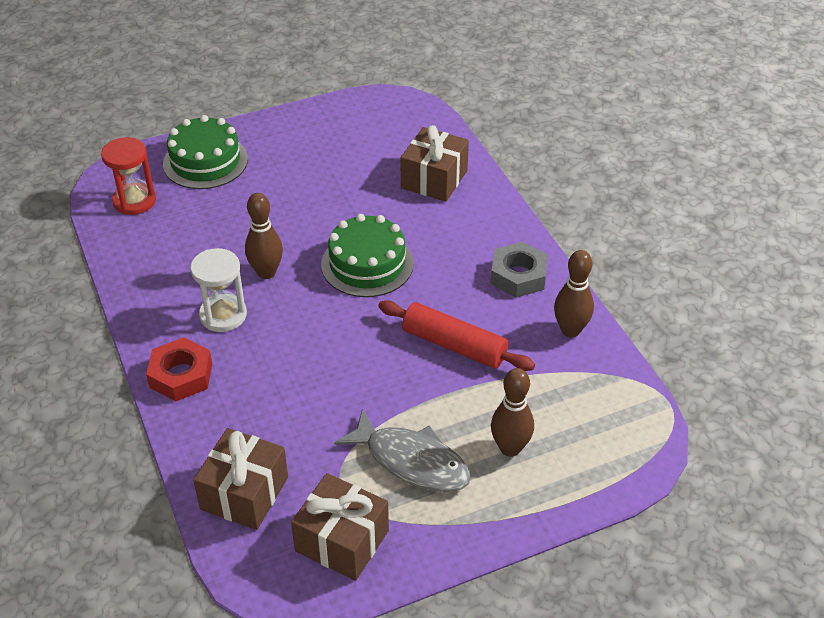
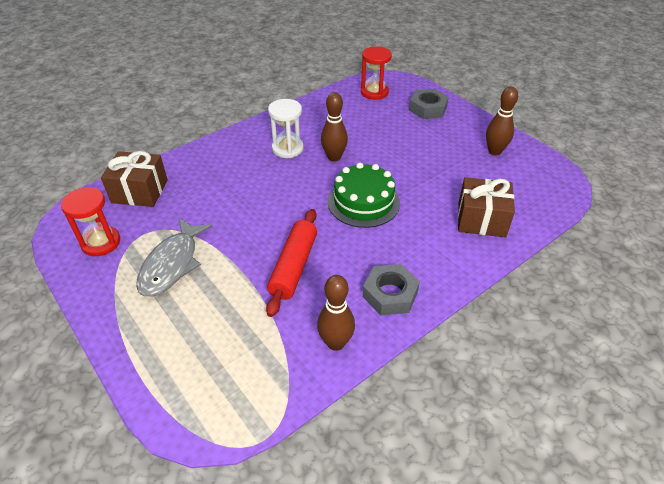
camera: 75 degrees right, 0 degrees up
(181, 375) = (231, 145): red nut -> none
(205, 161) = (428, 108): green cake -> grey nut
(342, 541) = (101, 242): brown gift -> red hourglass
(510, 448) = (190, 321): brown bowling pin -> brown bowling pin (494, 151)

